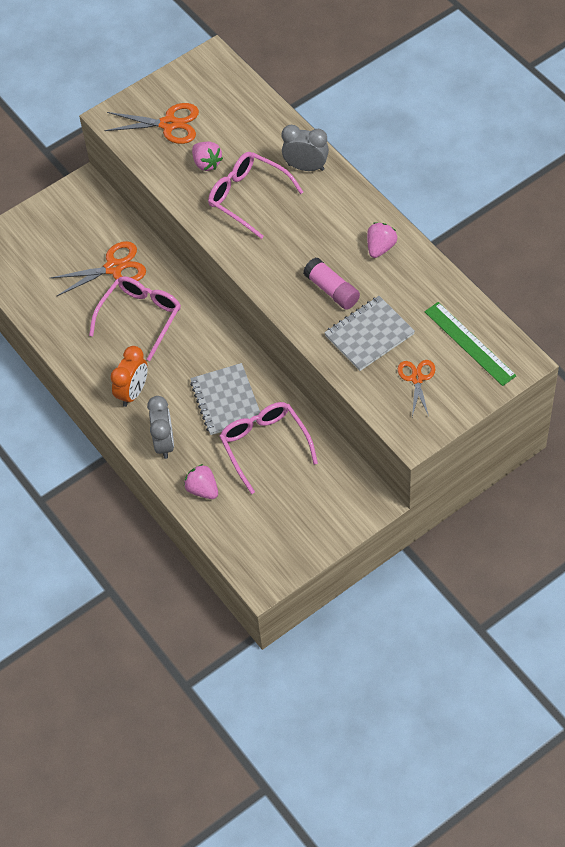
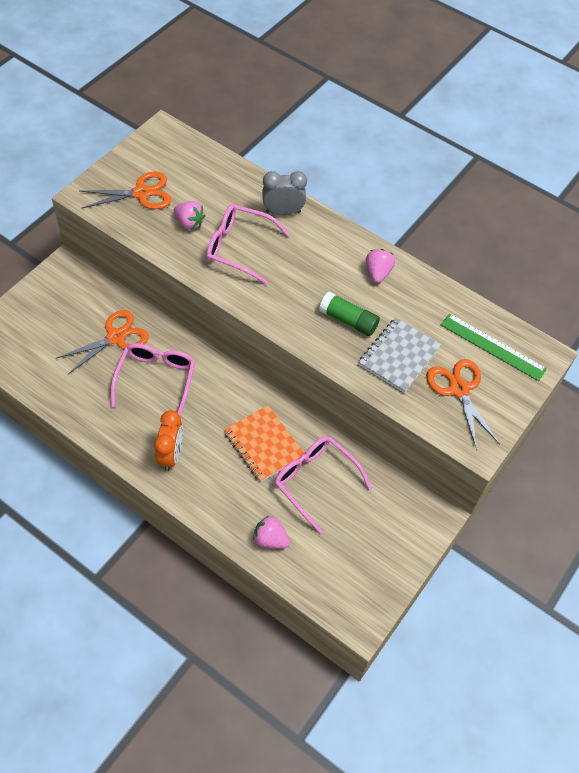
camera: 25 degrees left, 0 degrees up
(164, 443) = (217, 499): grey clock -> none
(226, 401) = (263, 444): grey notebook -> orange notebook
(332, 290) = (348, 320): pink glue stick -> green glue stick
(417, 379) = (459, 389): orange scissors -> orange scissors, size x1.53

